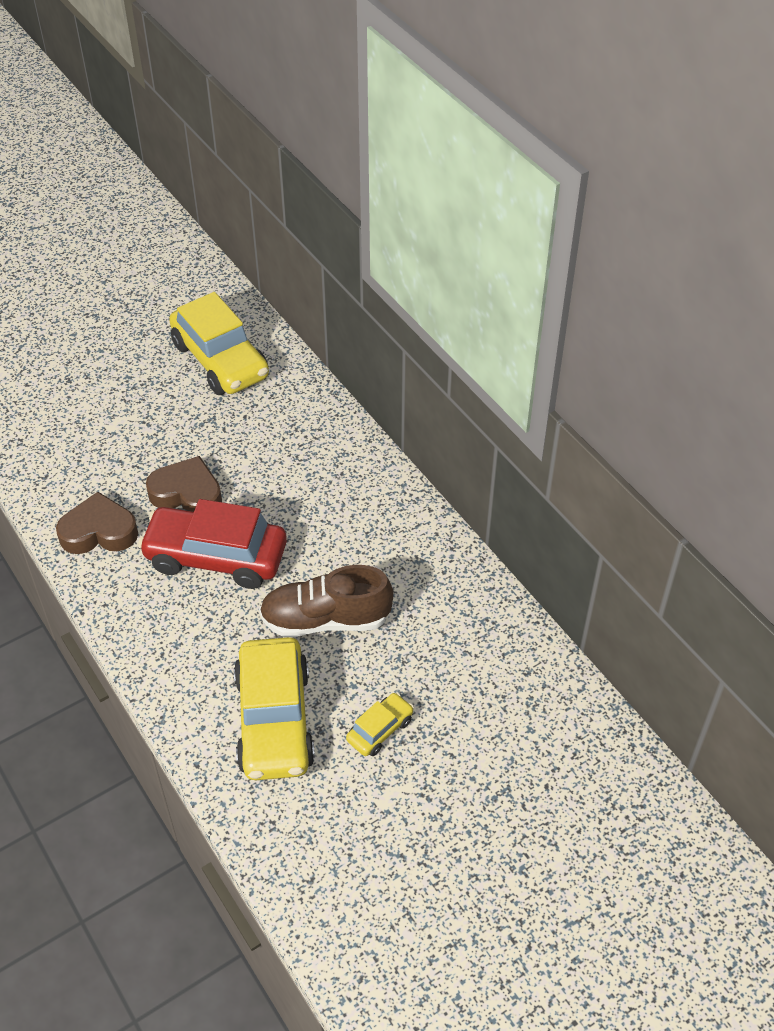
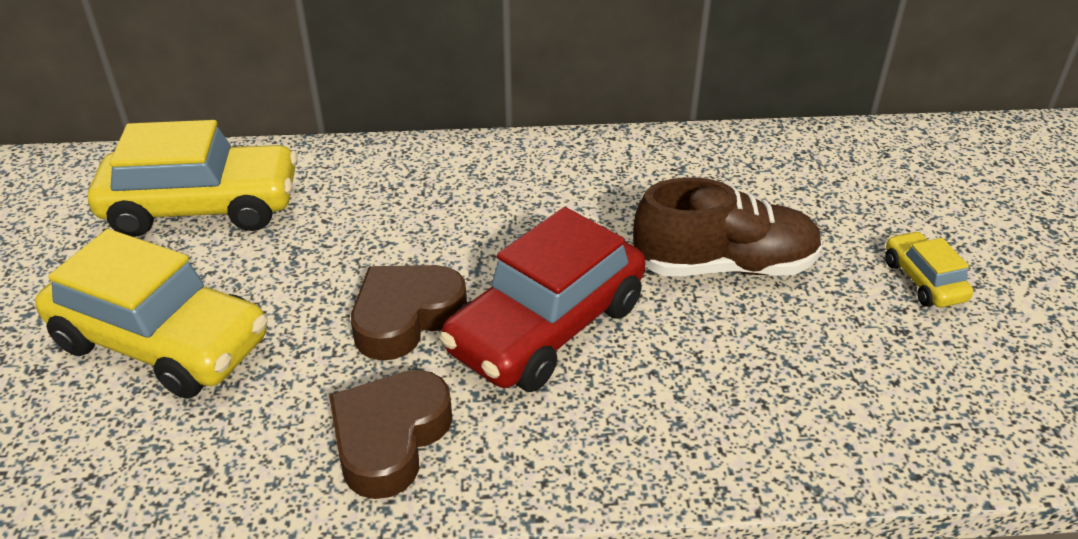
camera: 60 degrees left, 10 degrees down
(274, 720) = (869, 367): yellow car -> yellow car (162, 342)
(326, 620) = (724, 266): brown shoe -> brown shoe turned 120 degrees counterclockwise

